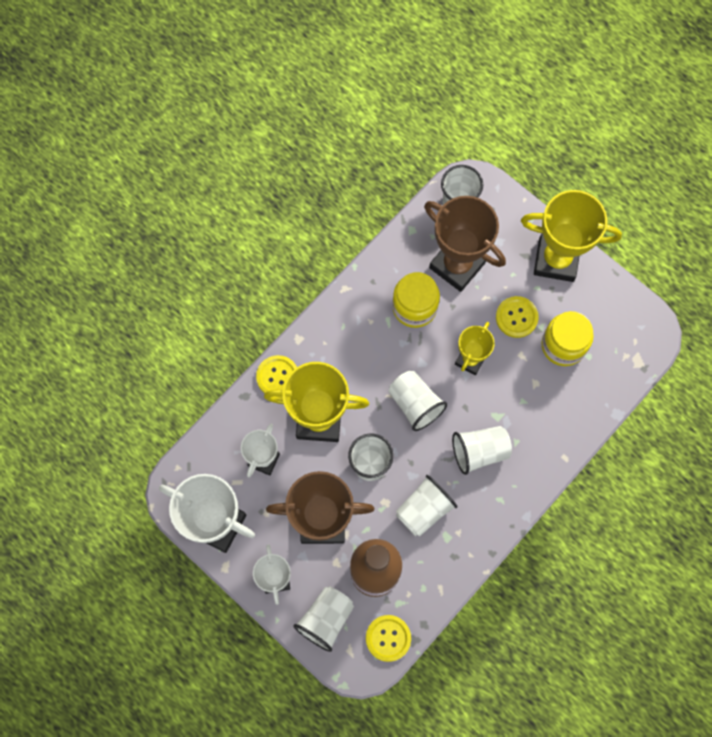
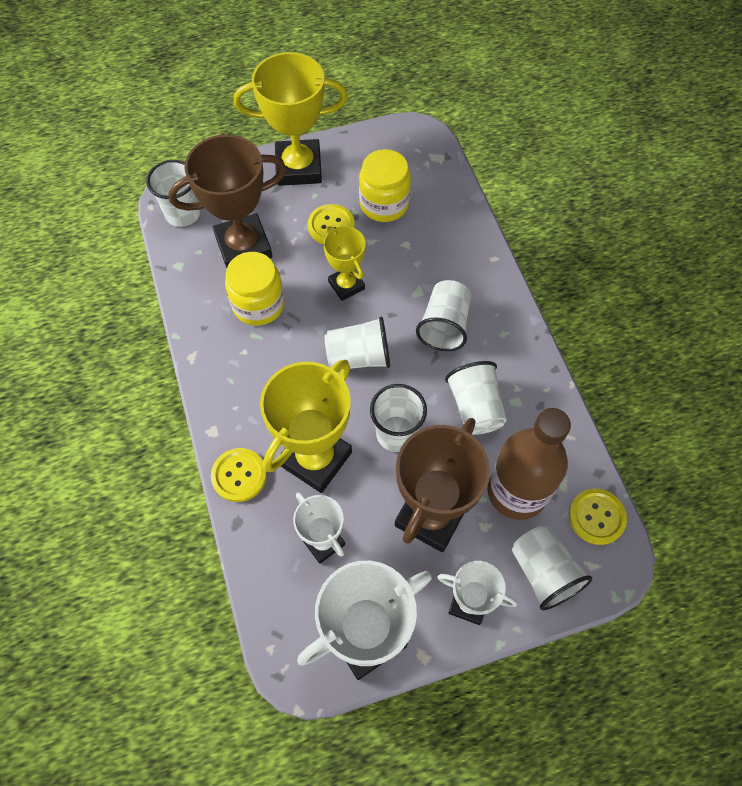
camera: 60 degrees left, 10 degrees down
(556, 260) = (298, 167): yellow trophy -> yellow trophy turned 45 degrees clockwise

